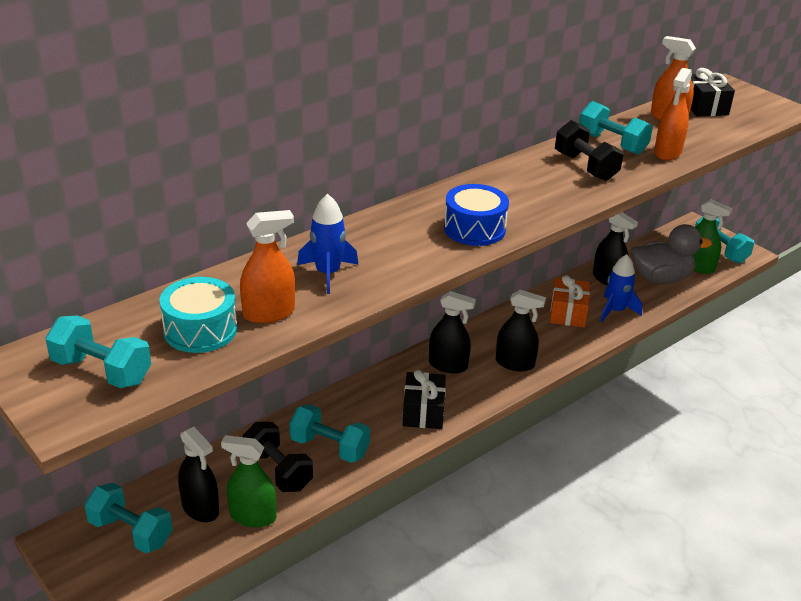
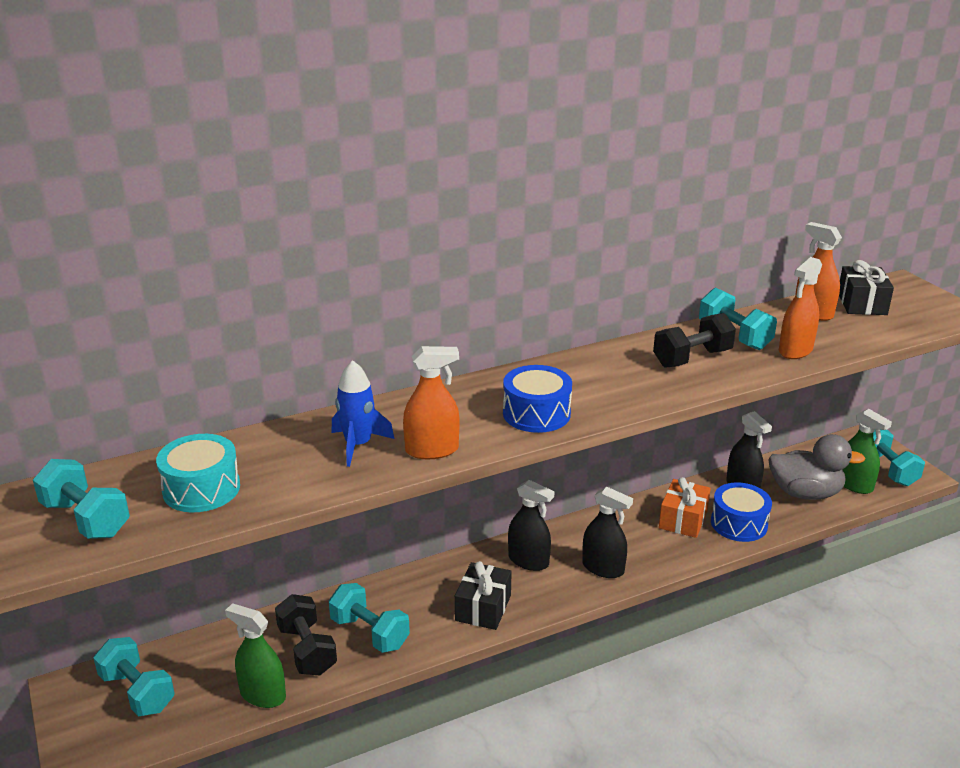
camera: 15 degrees right, 5 degrees down
(200, 508) = (214, 678): black spray bottle -> none
(269, 313) = (278, 479): orange spray bottle -> orange spray bottle (432, 450)
(585, 167) = (692, 358): black dumbbell -> black dumbbell turned 75 degrees clockwise
(615, 311) = (739, 523): blue rocket -> blue drum

